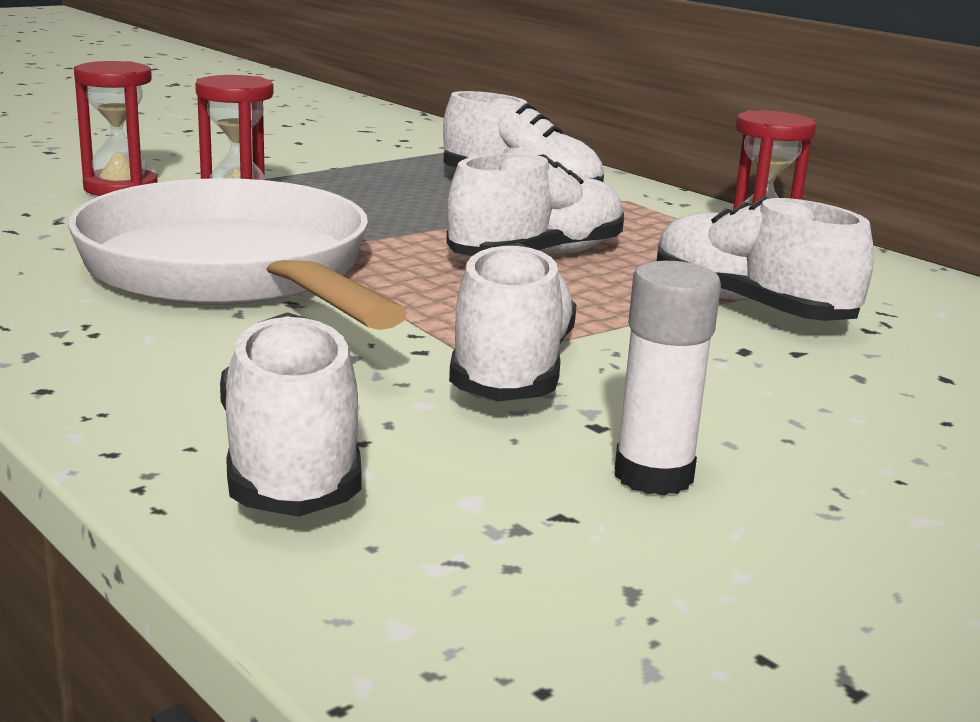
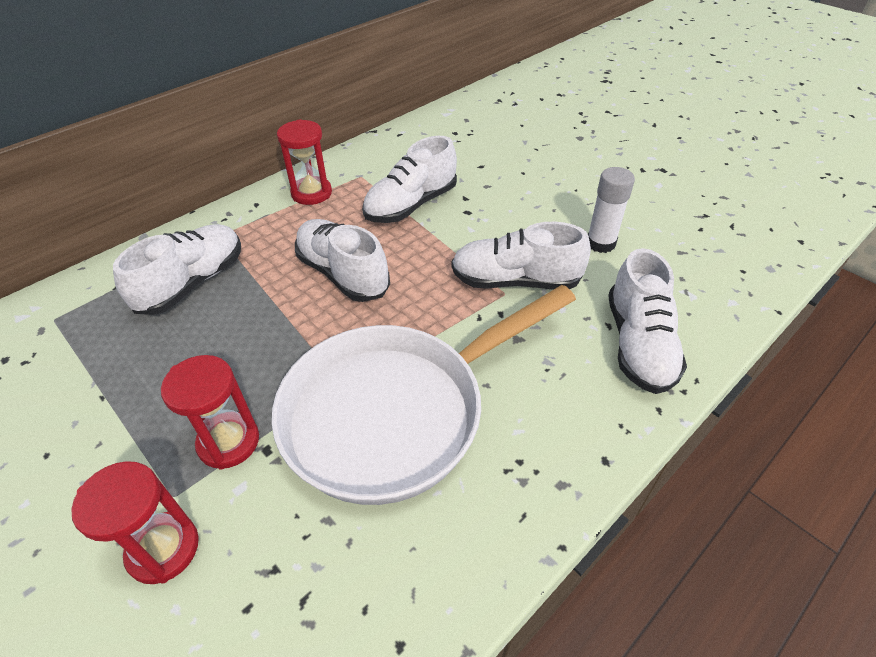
camera: 90 degrees left, 25 degrees up
(291, 462) = (638, 344): white shoe -> white shoe turned 75 degrees counterclockwise

